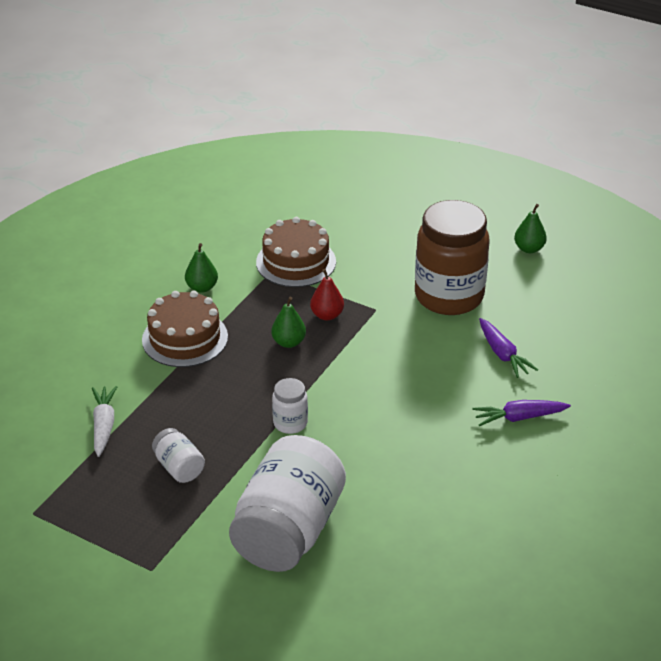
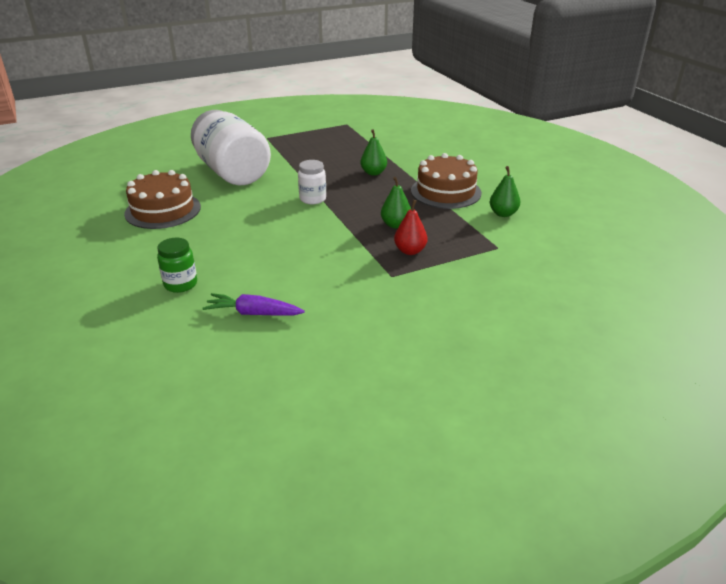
camera: 125 degrees right, 5 degrees down
(104, 425) = (390, 151): white carrot -> none
(179, 467) = (325, 160): white jar -> none
(296, 262) = (502, 263): brown cake -> brown cake (163, 210)
(449, 296) = (365, 322): brown jar -> none
(518, 418) = (180, 284): purple carrot -> green jar
(529, 249) = (384, 425): green pear -> green pear (373, 173)

